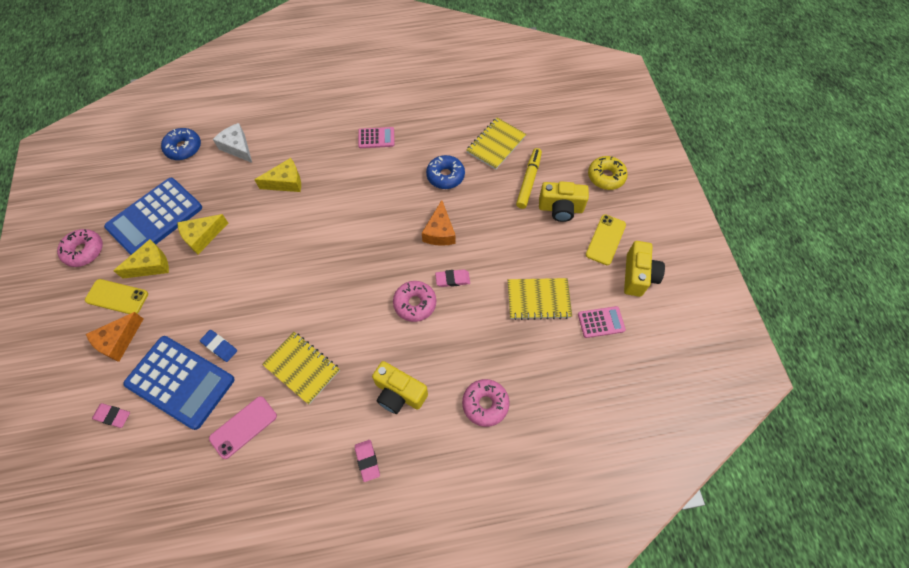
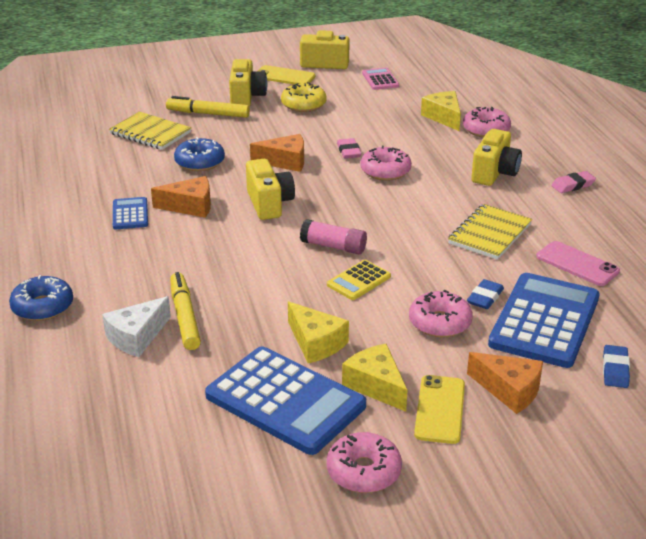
camera: 95 degrees left, 30 degrees down
(113, 416) = (615, 370): pink eraser -> blue eraser
(183, 148) = (132, 398): blue donut -> blue donut (43, 307)
(200, 311) = (439, 322): none -> pink donut
(250, 170) = (185, 317): none -> yellow marker
(262, 267) = (359, 281): none -> yellow calculator
(286, 182) = (210, 280): yellow cheese -> yellow cheese (444, 117)
(309, 255) = (333, 246): none -> pink glue stick
(376, 138) = (130, 214): pink calculator -> blue calculator
(376, 218) = (269, 204): none -> yellow camera
(380, 171) = (190, 206): none -> orange cheese
(538, 299) = (363, 107): yellow notebook -> none
(606, 177) = (202, 75): yellow donut -> yellow donut (303, 104)

